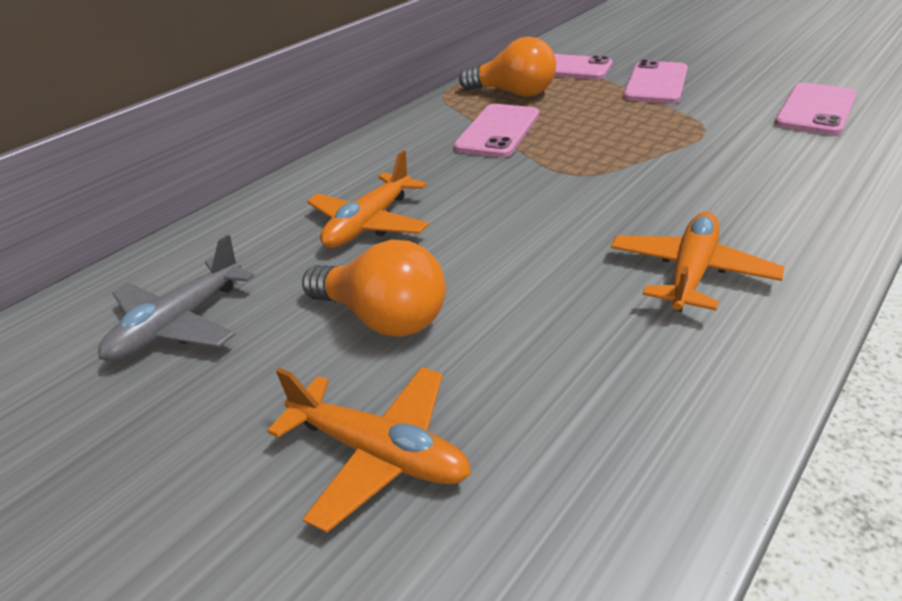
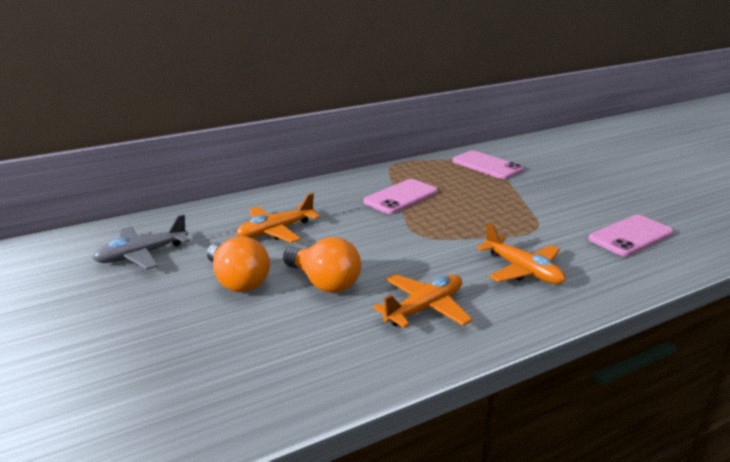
camera: 20 degrees right, 10 degrees down
(379, 453) = (179, 340): orange plane -> orange plane (523, 270)
(514, 93) = (436, 175): orange light bulb -> orange light bulb (324, 283)
(656, 83) = (538, 191): pink phone -> none

